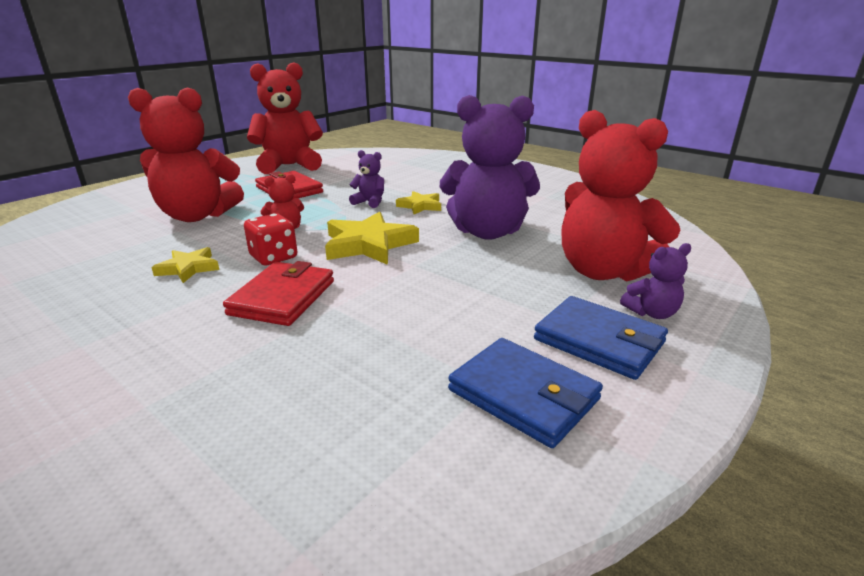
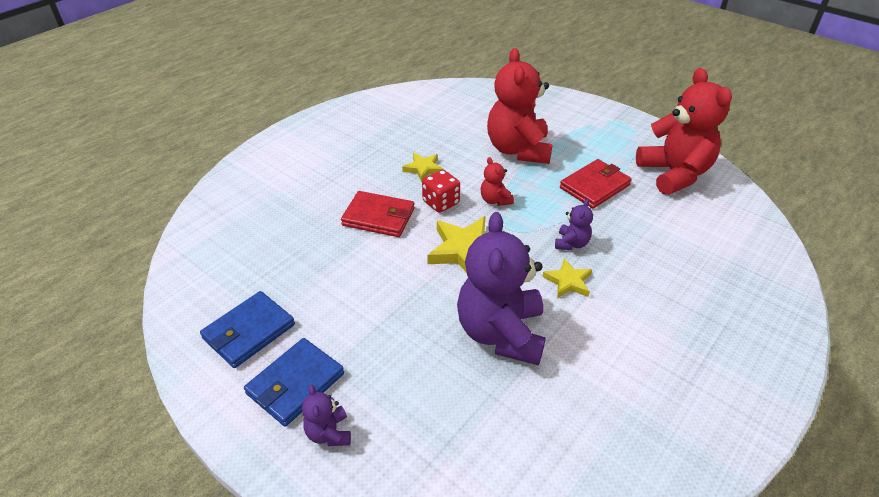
camera: 90 degrees right, 15 degrees up
(603, 271) = (409, 415): red teddy bear -> none

